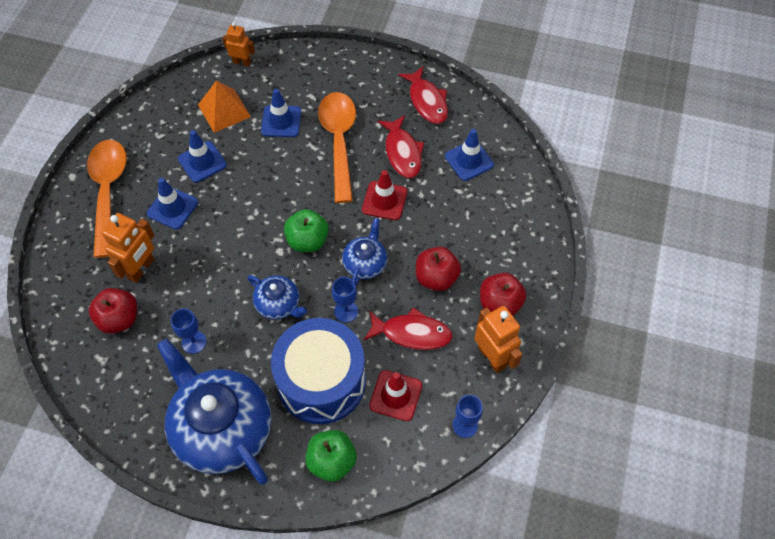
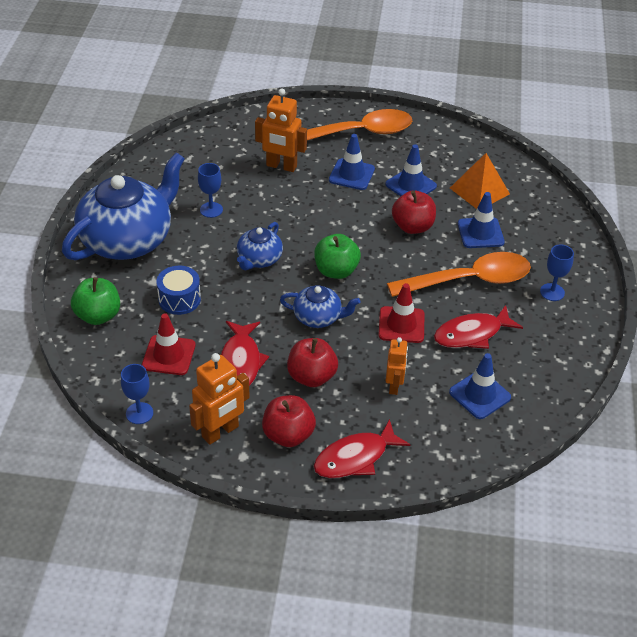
camera: 80 degrees right, 15 degrees down
(119, 319) = (228, 162): red apple -> red apple (412, 227)
(242, 62) = (548, 194): orange robot -> orange robot (394, 386)
(321, 381) = (179, 299): blue drum -> blue drum, size x0.48
(346, 311) = (259, 308): blue goblet -> blue goblet (552, 292)
(427, 101) = (554, 349): red fish -> red fish (355, 458)

